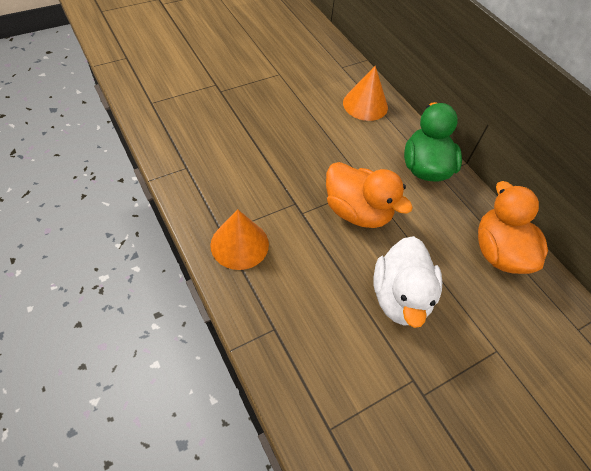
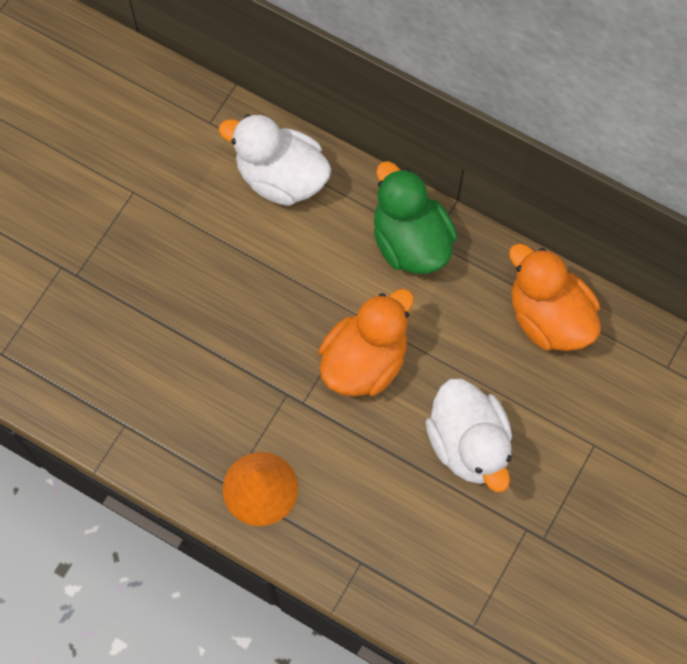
camera: 25 degrees left, 15 degrees up
(357, 212) = (364, 360): orange duck -> orange duck turned 60 degrees counterclockwise
(365, 104) = (281, 177): orange cone -> white duck

